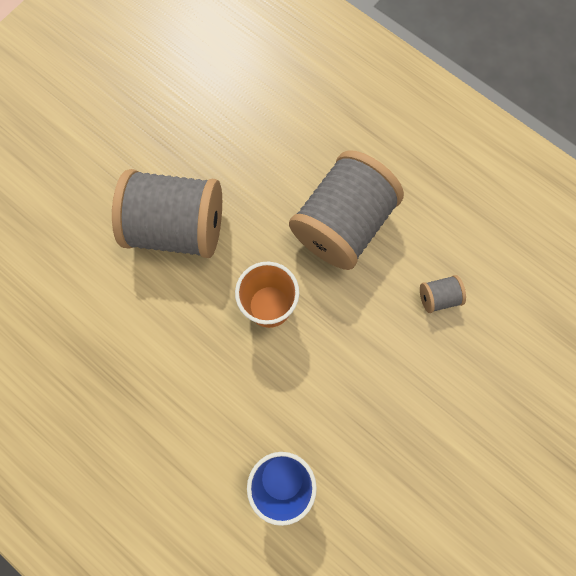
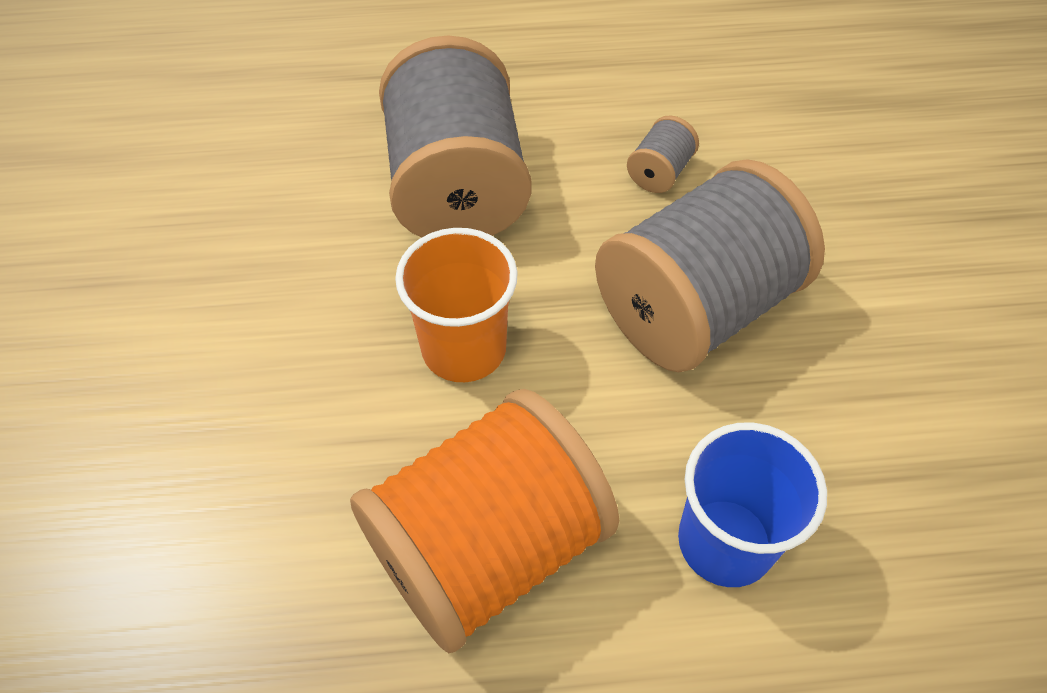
camera: 45 degrees left, 20 degrees down
(178, 227) = (220, 362): grey spool -> grey spool (695, 308)
(199, 394) = (487, 547): none -> orange spool

